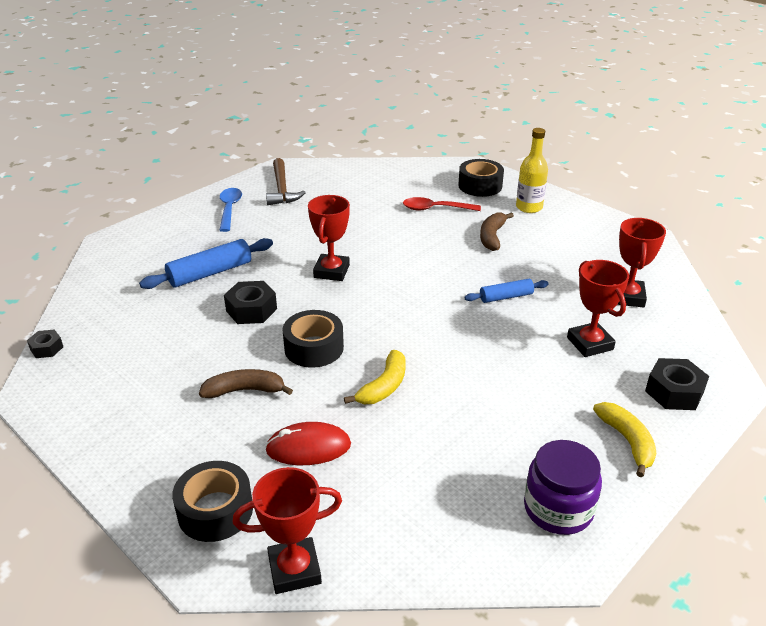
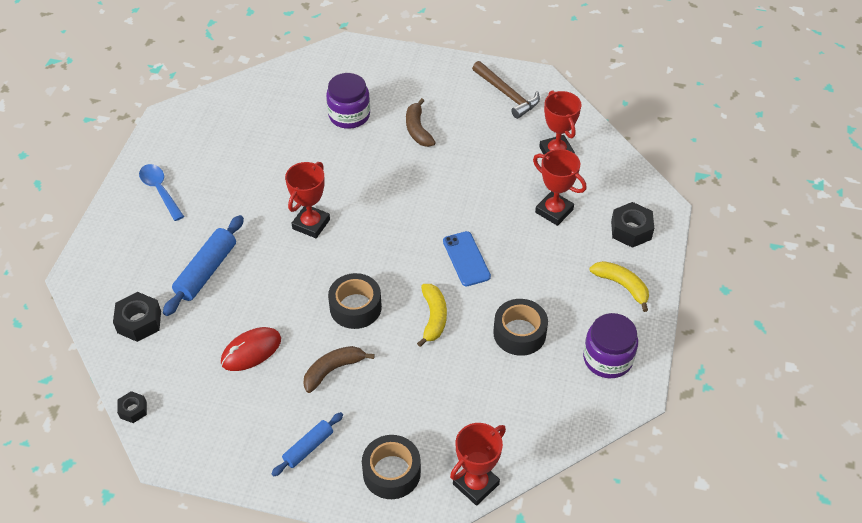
camera: 30 degrees left, 15 degrees up
(251, 310) = (275, 293): black nut -> black nut (139, 322)
(282, 189) = (190, 145): brown hammer -> brown hammer (507, 94)
(308, 447) = (417, 394): red mouse -> red mouse (251, 351)
(331, 271) = (311, 224): red trophy -> red trophy turned 45 degrees clockwise
(435, 209) = (349, 115): red spoon -> purple jar
(460, 350) = (466, 259): none -> blue phone
(480, 186) = (369, 71): black tape -> black tape (519, 333)
(506, 297) = (468, 191): blue rolling pin -> blue rolling pin (308, 447)
(529, 207) = (427, 82): yellow bottle -> none

